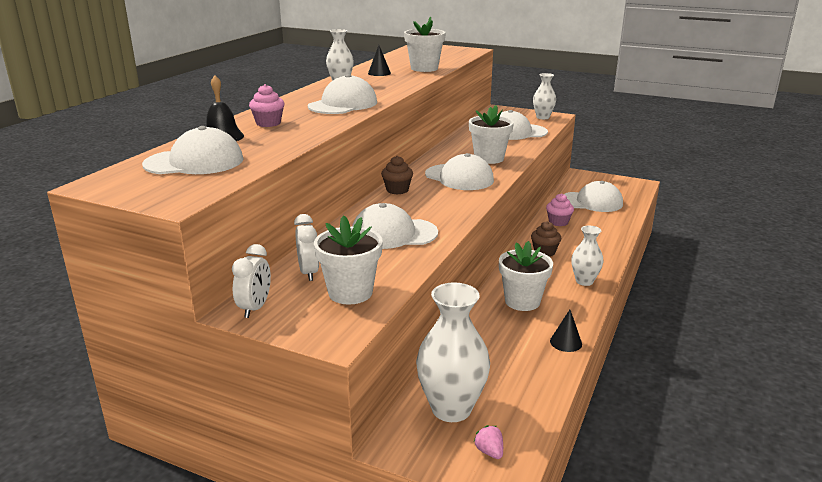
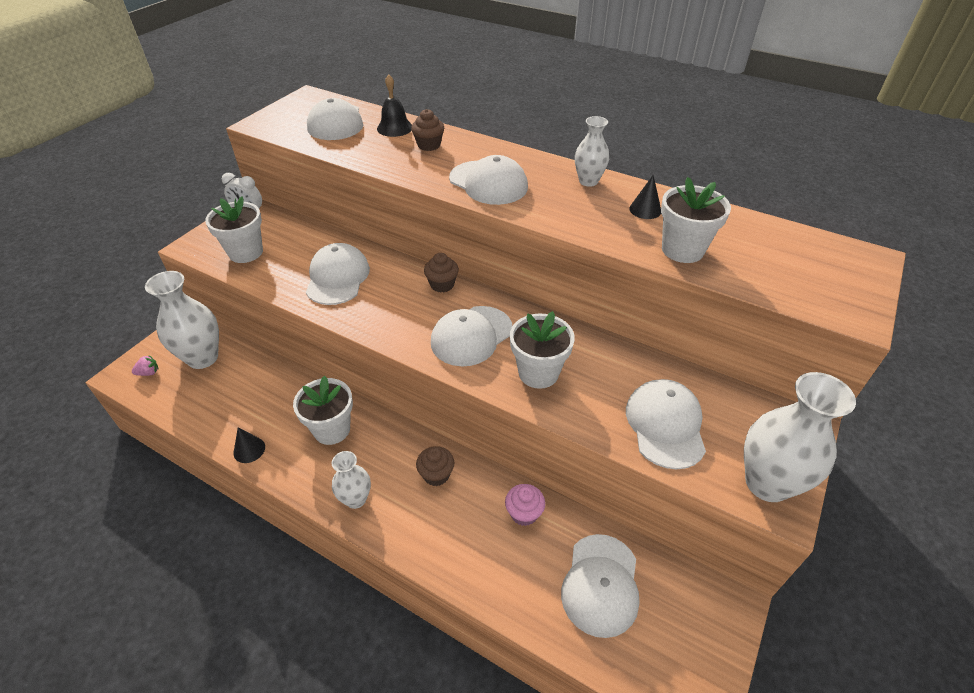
camera: 95 degrees right, 20 degrees up
(268, 123) = (429, 145): pink cupcake -> brown cupcake
(308, 272) = (287, 233): white clock -> none
(542, 117) = (767, 483): white vase -> white vase, size x1.74

